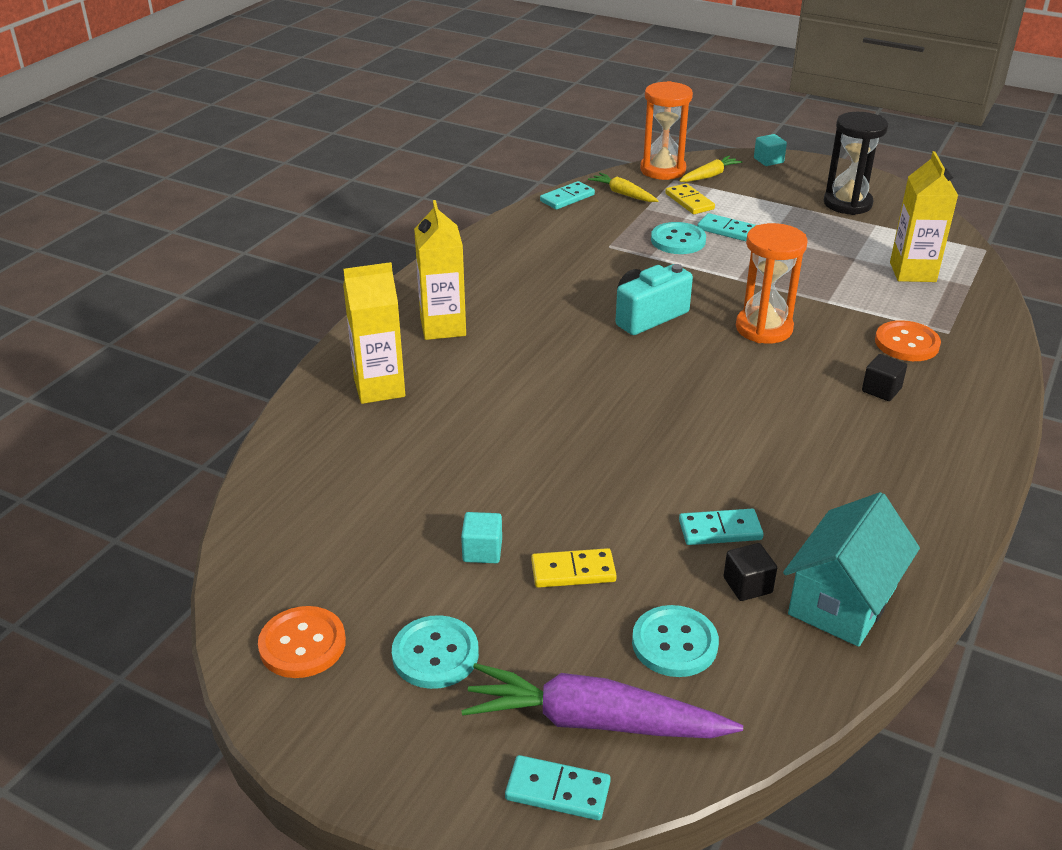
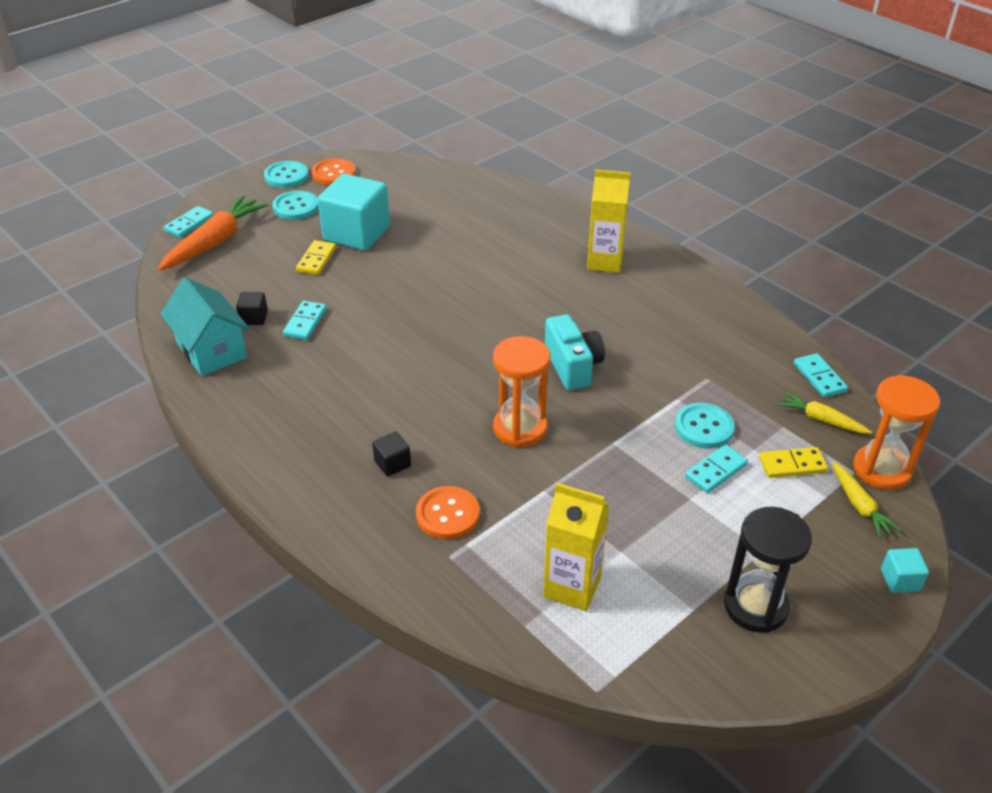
camera: 110 degrees right, 5 degrees up
(379, 388) = (539, 224): yellow carton -> none
(482, 551) = (356, 234): turquoise cube -> turquoise cube, size x2.33
(594, 721) = (215, 242): purple carrot -> orange carrot
(623, 194) = (821, 420): yellow carrot -> yellow carrot turned 120 degrees counterclockwise
(674, 643) = (237, 279): turquoise button -> turquoise button (286, 176)

